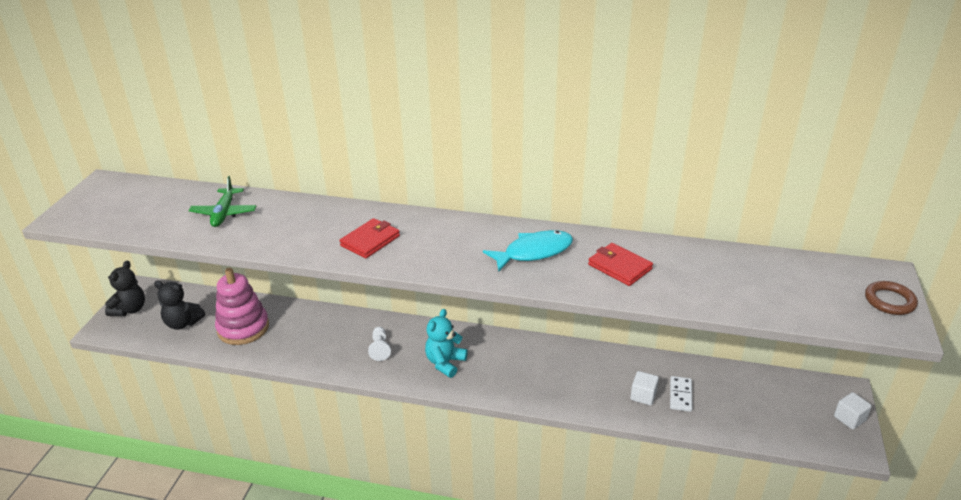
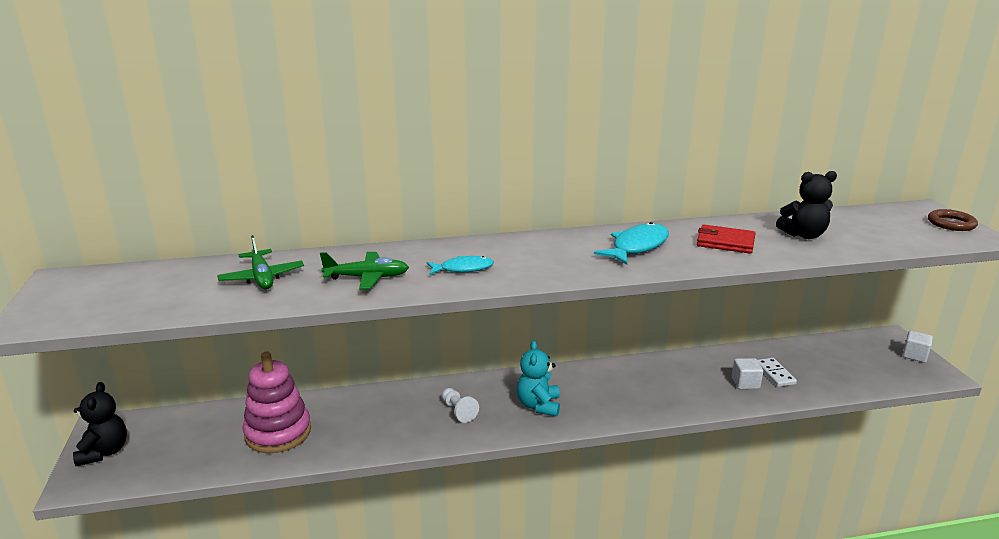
camera: 25 degrees left, 10 degrees down
(183, 323) = (192, 448): black teddy bear -> black teddy bear (803, 235)
(294, 232) = (367, 277): none -> green plane
(370, 241) = (463, 269): red wallet -> turquoise fish

